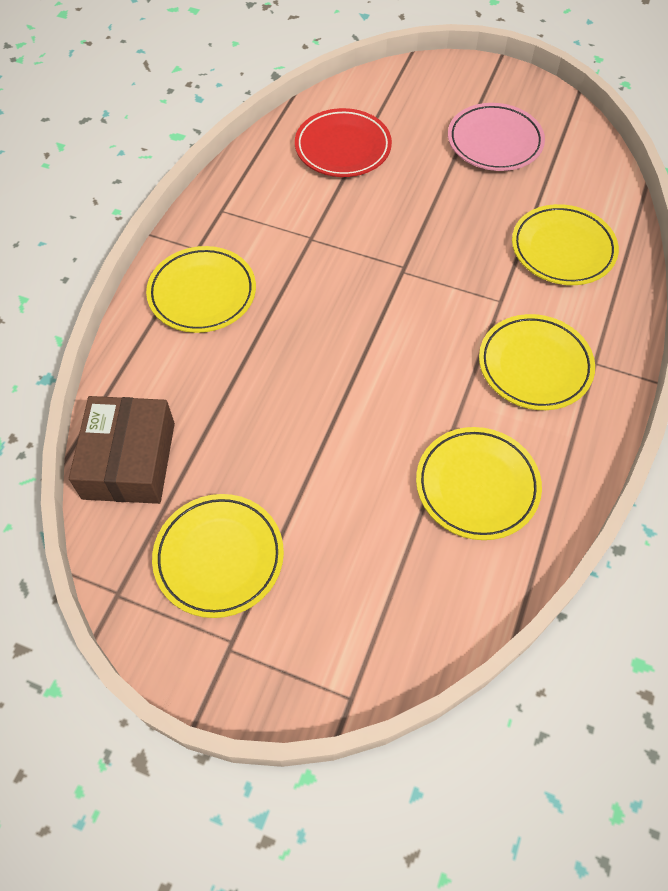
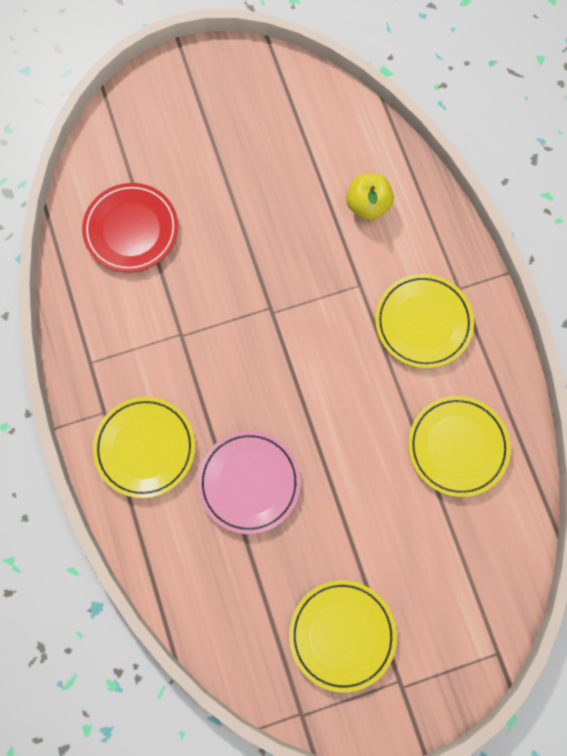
camera: 40 degrees left, 15 degrees up
(129, 460) = (219, 619): brown box -> none
(494, 142) = (242, 137): pink plate -> pink plate (249, 482)
(562, 249) = (368, 205): yellow plate -> yellow apple

